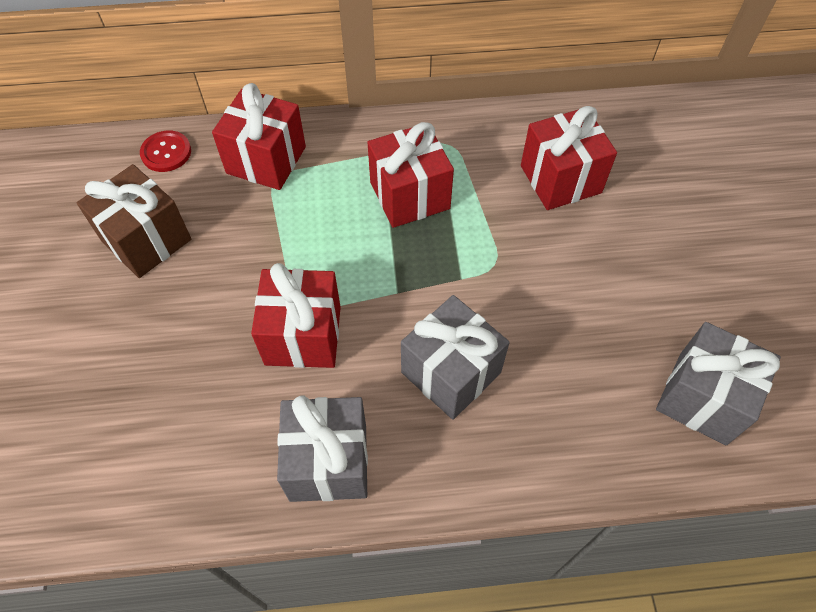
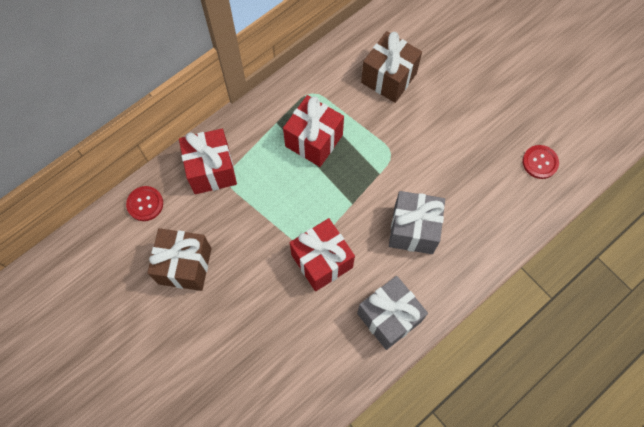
camera: 35 degrees left, 10 degrees up
(560, 179) = (388, 78): red gift -> brown gift
(702, 398) = (540, 162): grey gift -> red button

